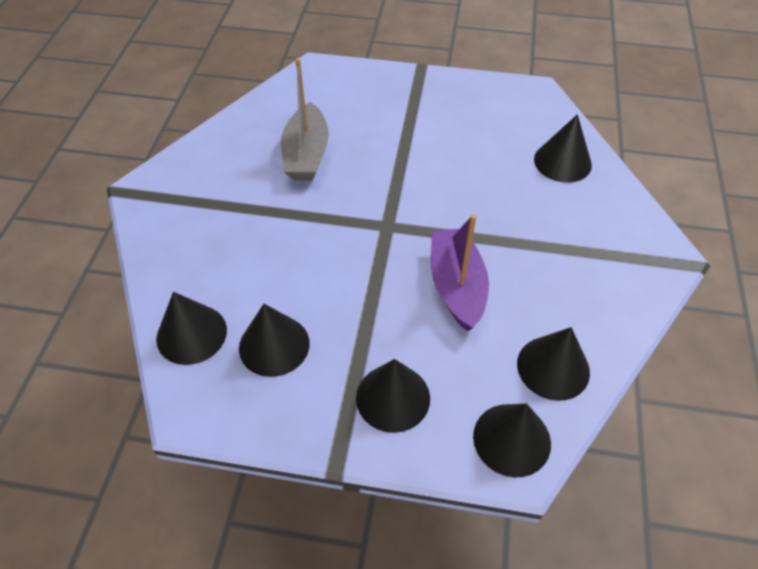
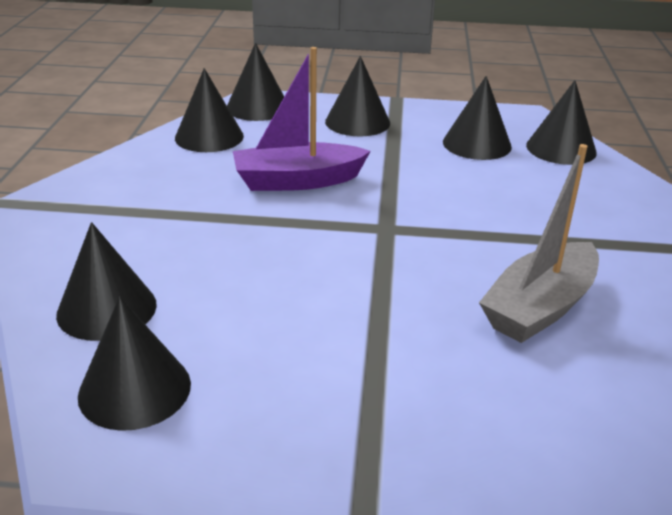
camera: 175 degrees right, 20 degrees down
(306, 154) = (539, 307): grey boat -> grey boat turned 135 degrees counterclockwise
(456, 286) = (297, 181): purple boat -> purple boat turned 90 degrees clockwise
(528, 116) = (135, 389): none -> black cone

